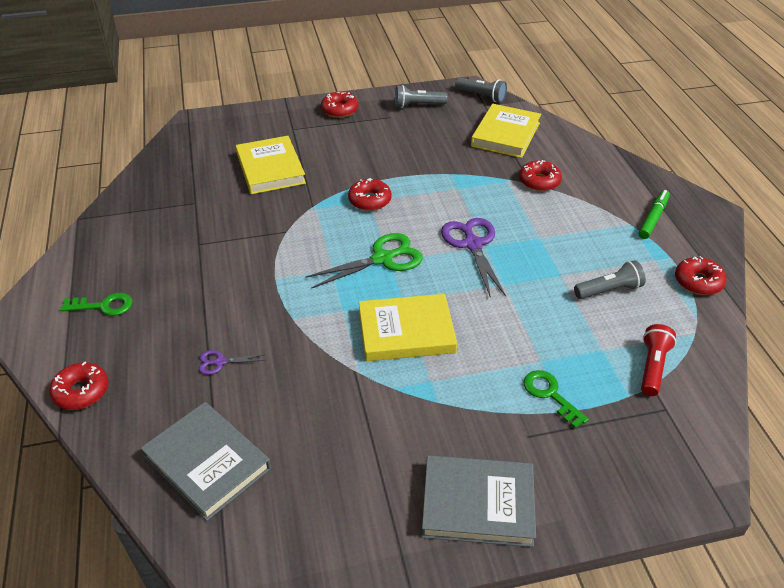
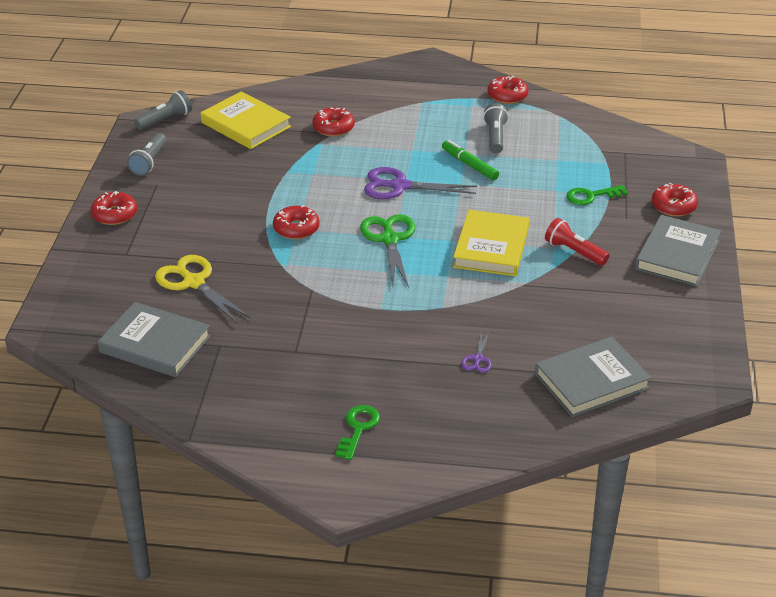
camera: 70 degrees left, 5 degrees down
(81, 391) = (475, 451): red donut -> red donut (673, 206)
(187, 172) = (155, 344): none -> grey book
(270, 169) = (194, 282): yellow book -> yellow scissors
(652, 367) = (584, 144): red flashlight -> red flashlight (574, 252)
(653, 218) = (421, 89): green marker -> green marker (469, 165)

